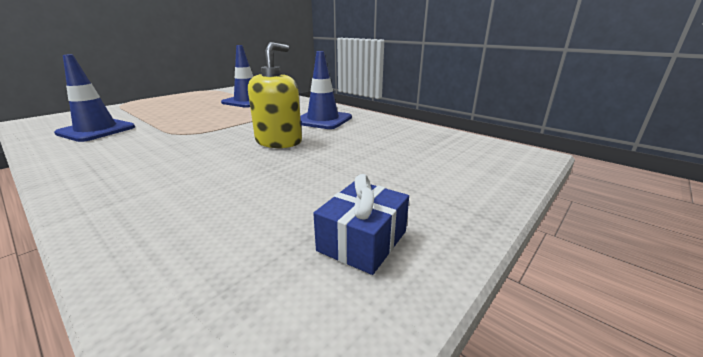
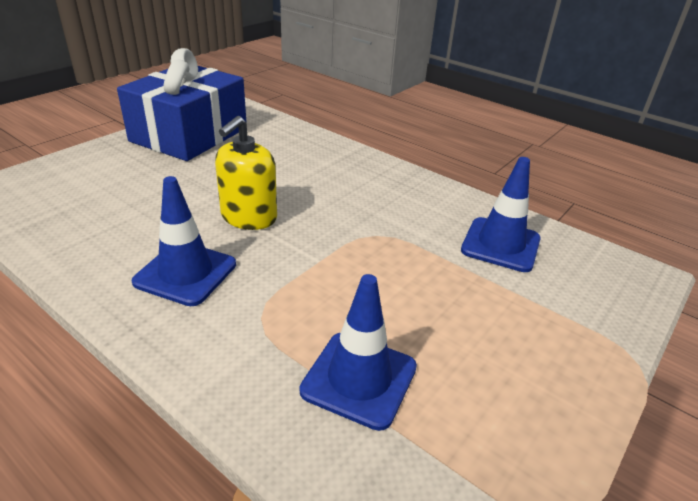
camera: 175 degrees right, 10 degrees up
(363, 241) = (189, 134): blue gift -> blue gift, size x2.35

